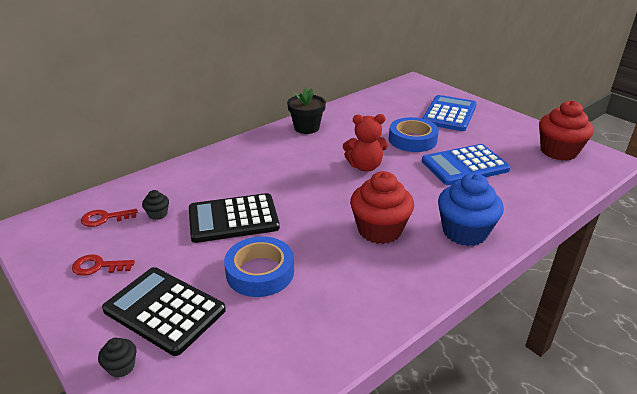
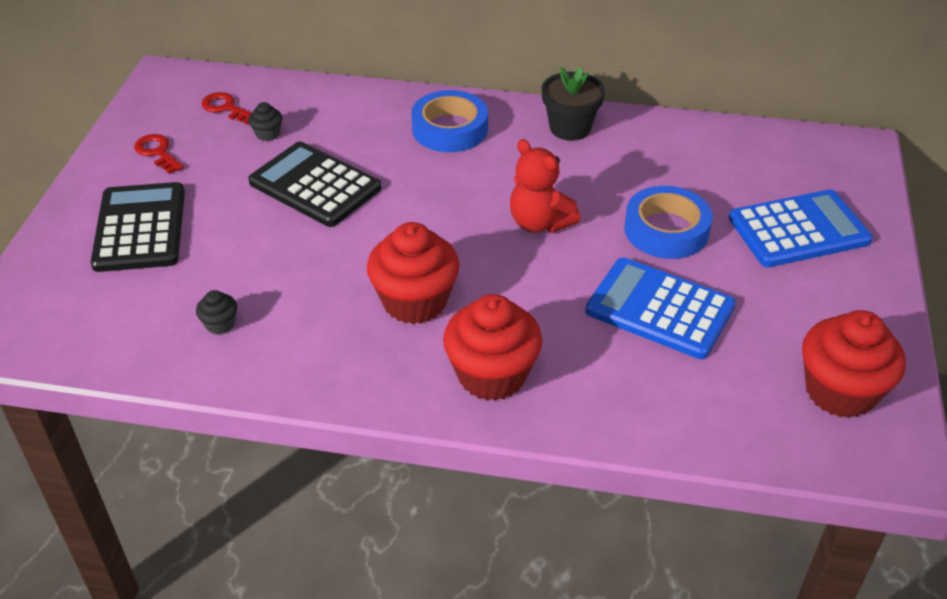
camera: 50 degrees right, 10 degrees up
(121, 367) = (56, 248): black cupcake -> black cupcake (220, 324)
(260, 272) = (249, 254): blue tape -> blue tape (450, 129)
(464, 232) = (492, 375): blue cupcake -> red cupcake

